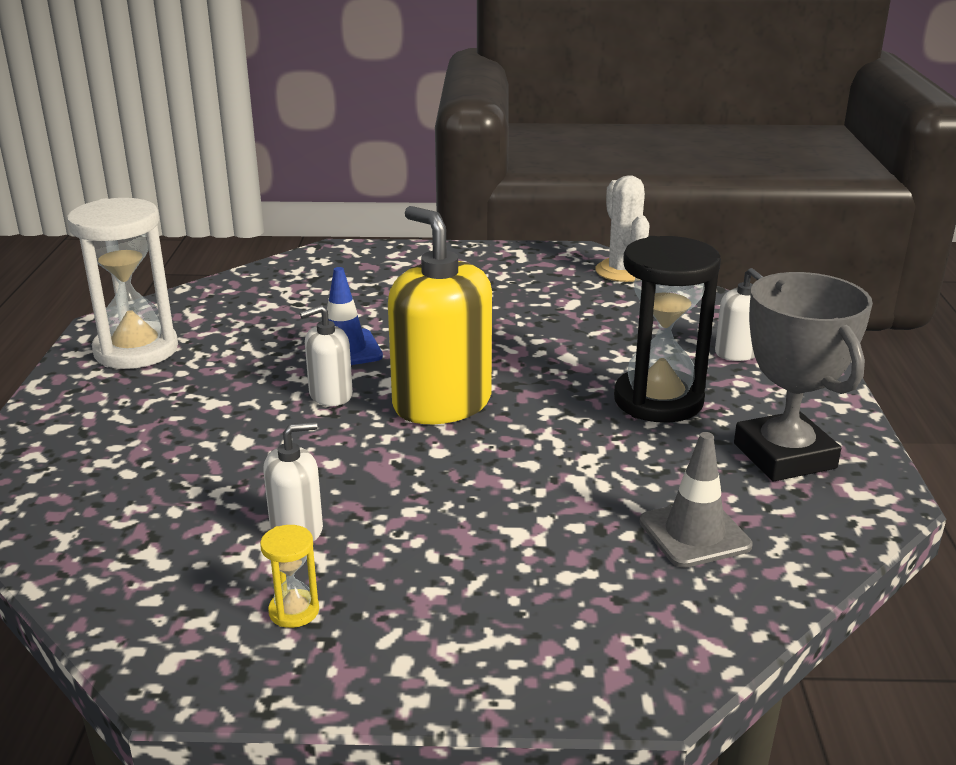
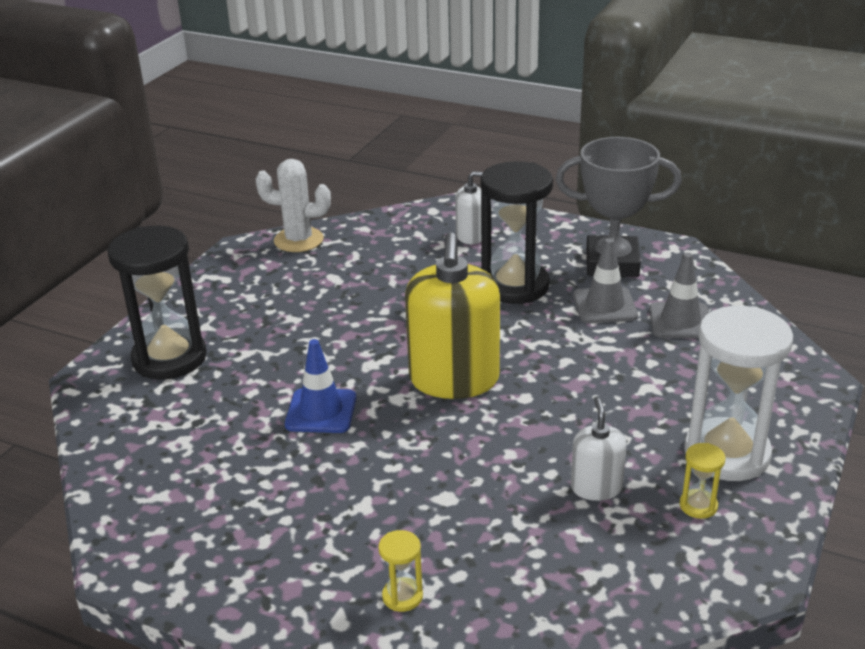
camera: 65 degrees left, 5 degrees up
(91, 450) = (402, 596): none -> yellow hourglass
(136, 350) = (210, 546): white hourglass -> white hourglass (726, 454)
(330, 395) = (399, 434): white soap dispenser -> none
(380, 270) = (169, 358): none -> black hourglass
(442, 403) = (454, 379): yellow soap dispenser -> yellow soap dispenser turned 75 degrees counterclockwise
(675, 468) = (604, 306): none -> grey traffic cone

